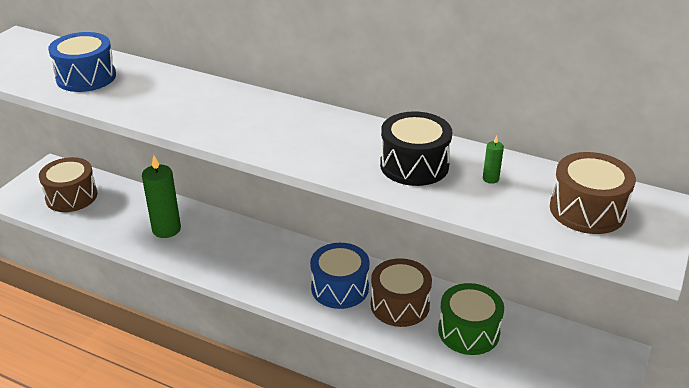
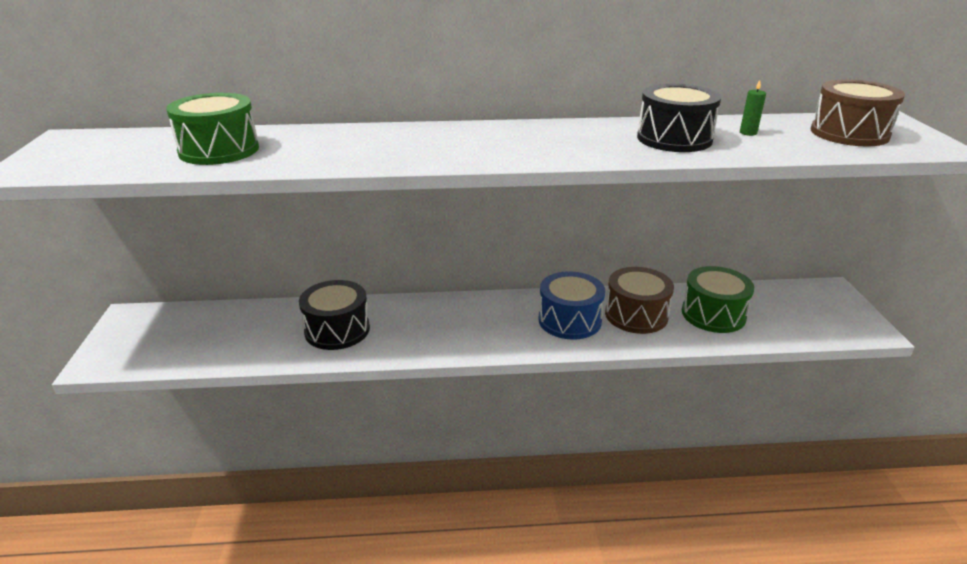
camera: 30 degrees left, 5 degrees down
(71, 196) = (185, 335): brown drum -> none
(86, 77) = (219, 150): blue drum -> green drum
(166, 229) = (337, 330): green candle -> black drum

